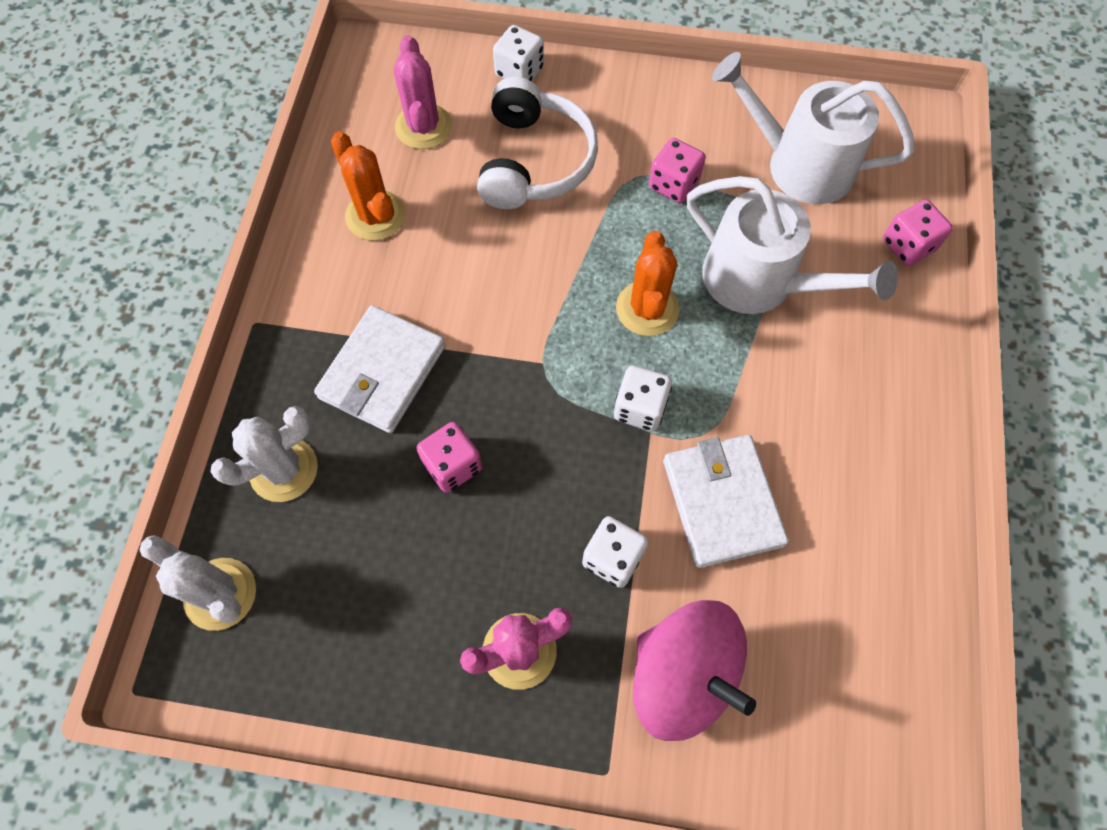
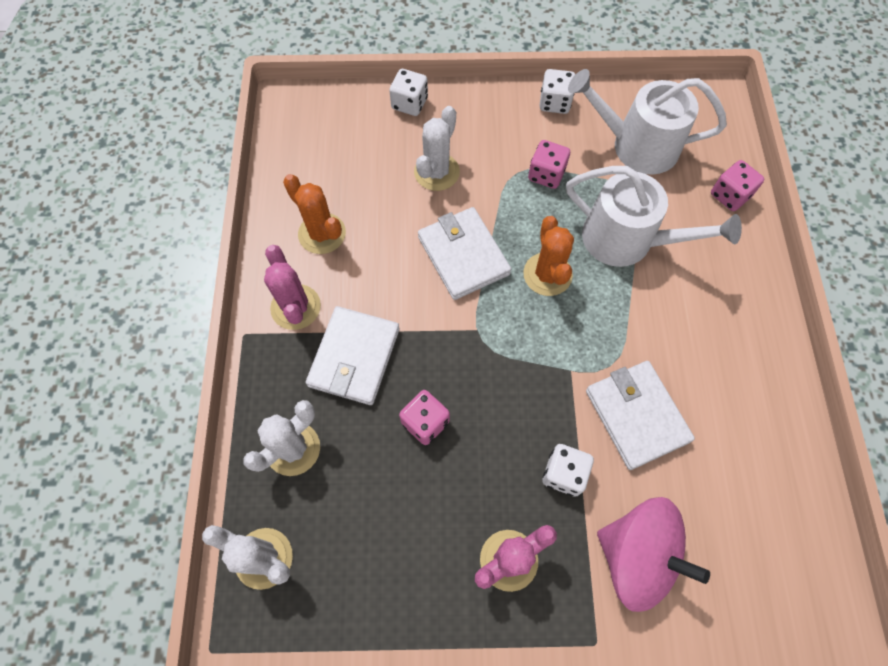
camera: 10 degrees left, 0 degrees up
(423, 127) = (344, 157): pink cactus -> pink cactus (295, 307)
(535, 161) = (436, 172): white headphones -> white cactus
(545, 269) = (463, 255): none -> white wallet
(640, 408) = (559, 352): white dice -> white dice (554, 103)

